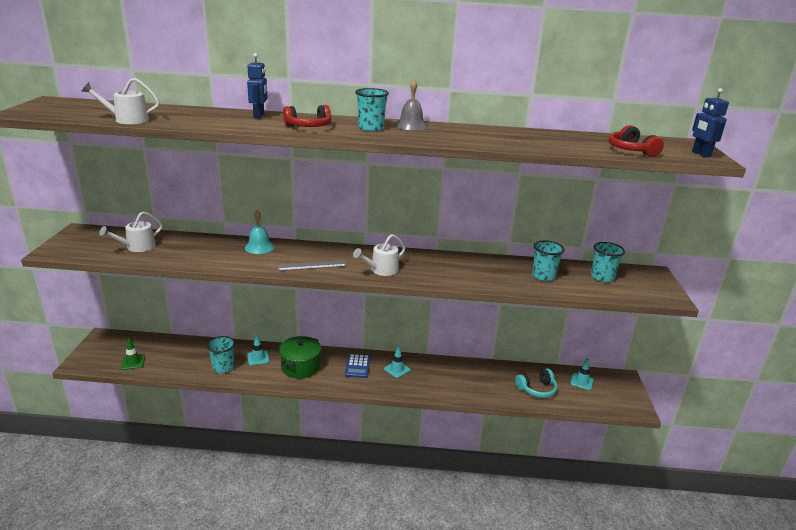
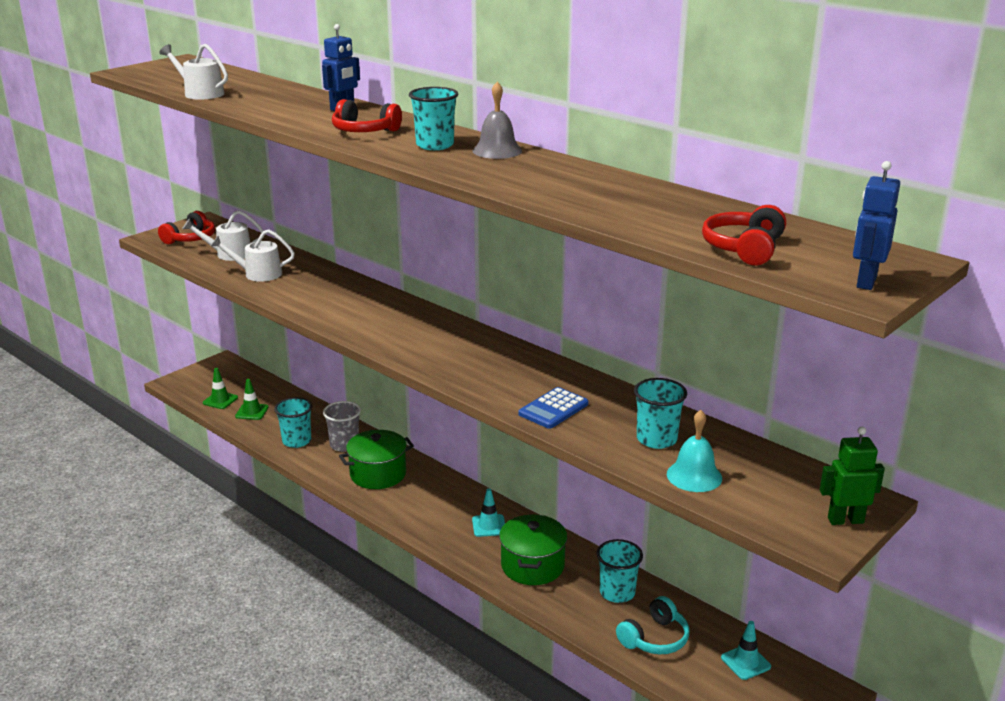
camera: 40 degrees right, 0 degrees up
(87, 244) = (190, 238): none -> red headphones
(167, 361) = (252, 412): none -> green traffic cone
(258, 358) = (344, 445): turquoise traffic cone -> grey cup
(259, 247) = (347, 288): turquoise bell -> turquoise bell (694, 476)
(312, 266) = (370, 327): grey ruler -> none
(357, 366) = (445, 501): blue calculator -> blue calculator (553, 409)
(381, 270) = (442, 358): white watering can -> white watering can (258, 274)
(443, 380) = (532, 566): none -> green pot
(537, 389) = (654, 638): turquoise headphones -> turquoise headphones turned 60 degrees counterclockwise
(602, 277) = (754, 474): turquoise cup -> turquoise cup (617, 592)
(661, 284) = (845, 520): none -> green robot

